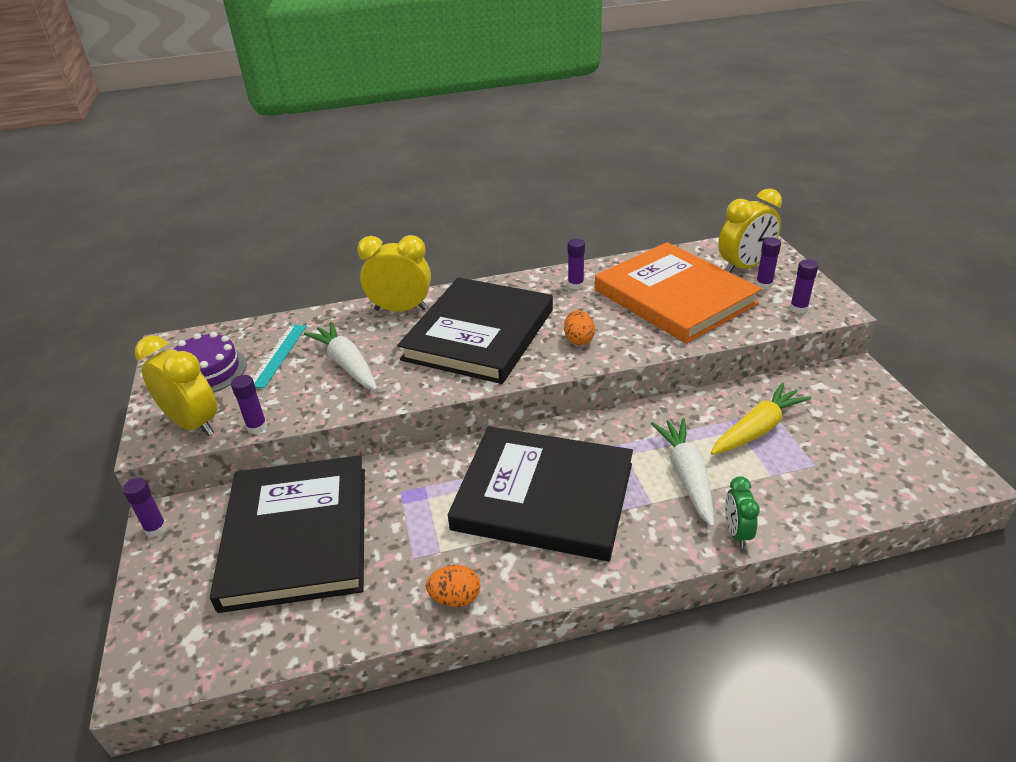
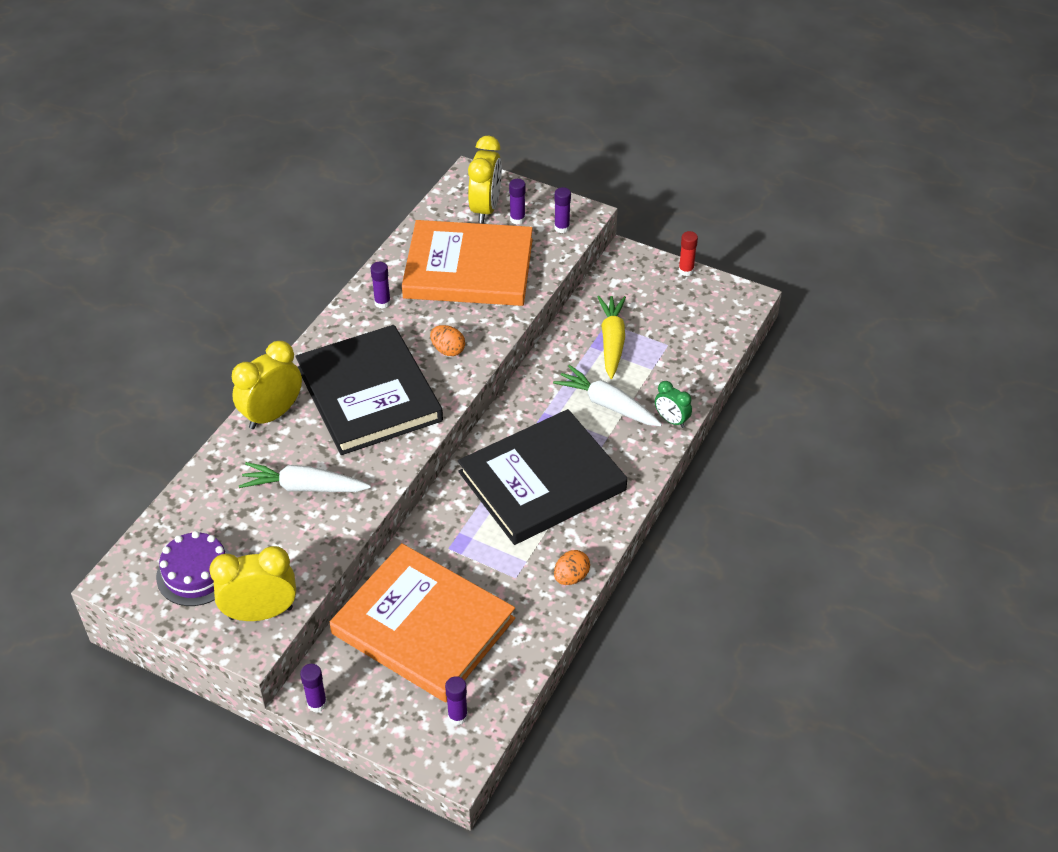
camera: 50 degrees left, 10 degrees up
(257, 427) = (315, 577): purple glue stick -> purple glue stick (457, 716)
(278, 355) = (233, 520): turquoise ruler -> none
(297, 535) = (423, 626): black book -> orange book
(912, 416) = (686, 271): none -> red glue stick

